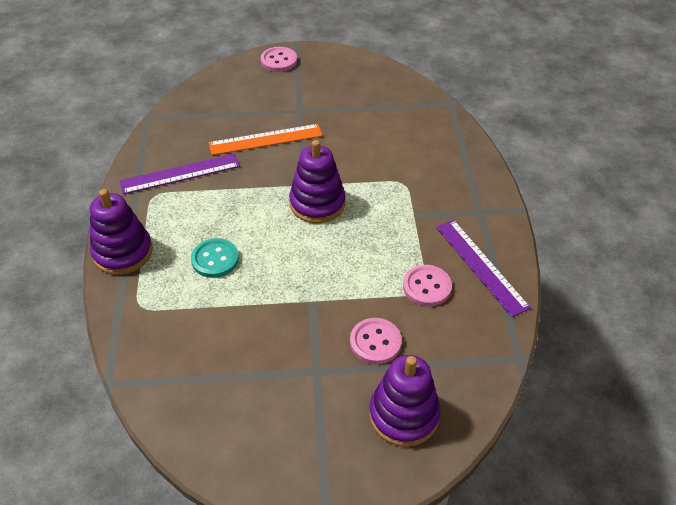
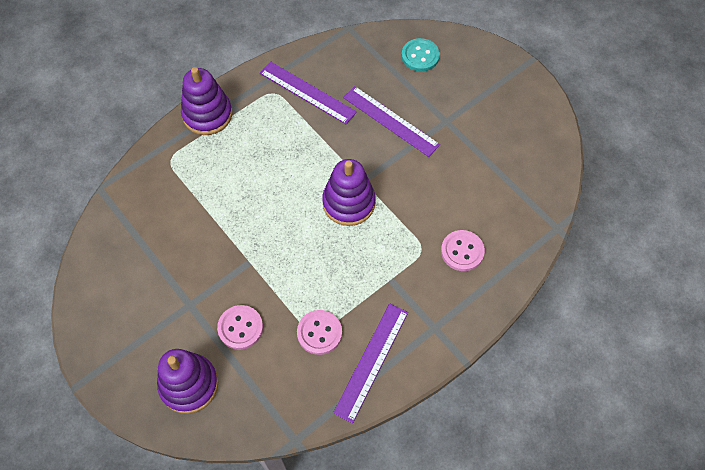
camera: 55 degrees right, 15 degrees up
(215, 259) = (242, 174): turquoise button -> turquoise button (420, 56)
(265, 139) = (390, 121): orange ruler -> purple ruler
(279, 61) = (495, 64): pink button -> pink button (462, 251)

